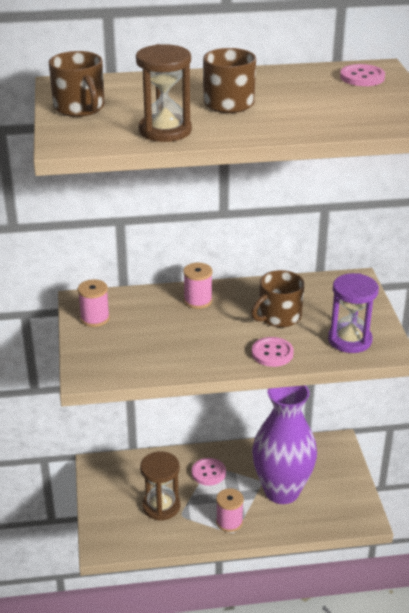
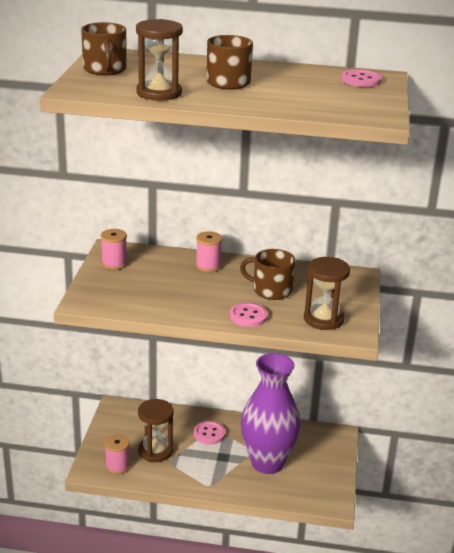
camera: 15 degrees right, 5 degrees down
(229, 522) = (208, 476): pink spool -> pink spool (117, 466)
(278, 316) = (271, 290): brown mug -> brown mug turned 45 degrees clockwise
(349, 340) = (323, 319): purple hourglass -> brown hourglass

